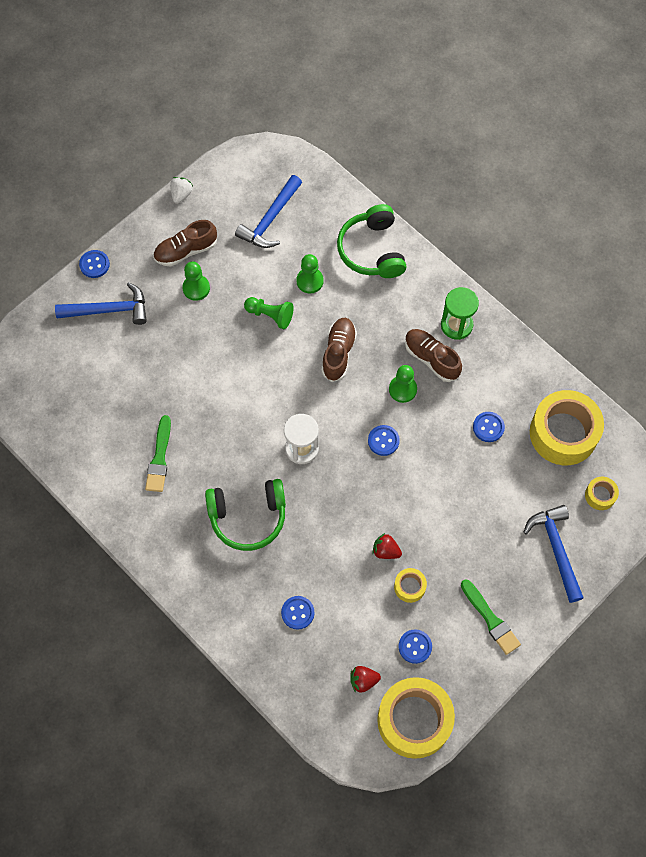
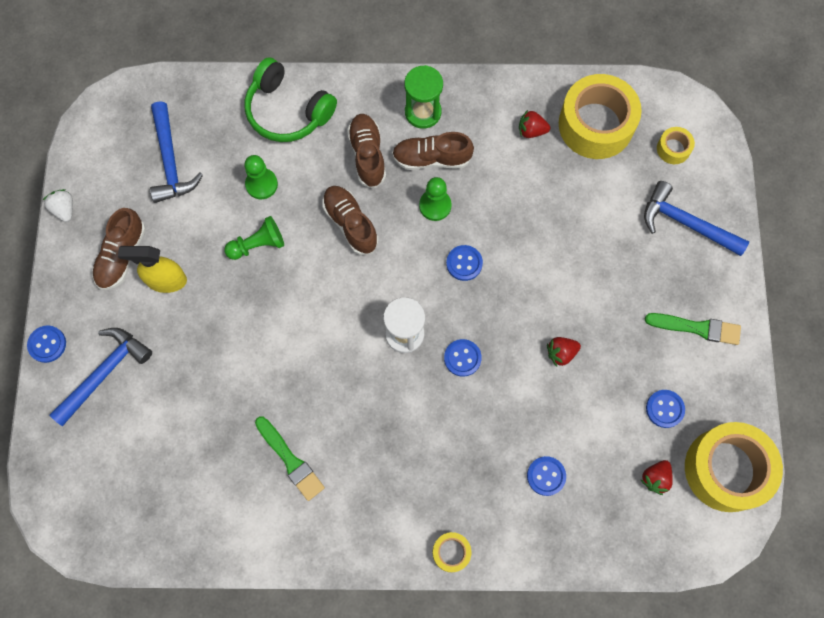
camera: 45 degrees left, 5 degrees up
(196, 288) = (166, 280): green pawn -> yellow spray bottle
(248, 517) = (420, 436): green headphones -> none
(393, 321) = (367, 155): none -> brown shoe
(409, 587) = (610, 364): yellow tape -> yellow tape (451, 552)
(488, 427) = (534, 173): blue button -> blue button (462, 358)
(515, 399) = (531, 131): none -> red strawberry

